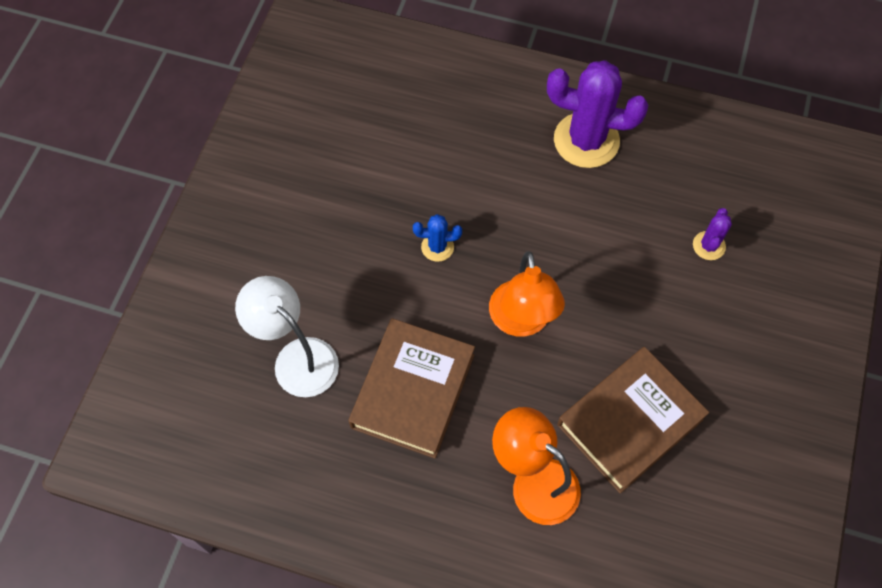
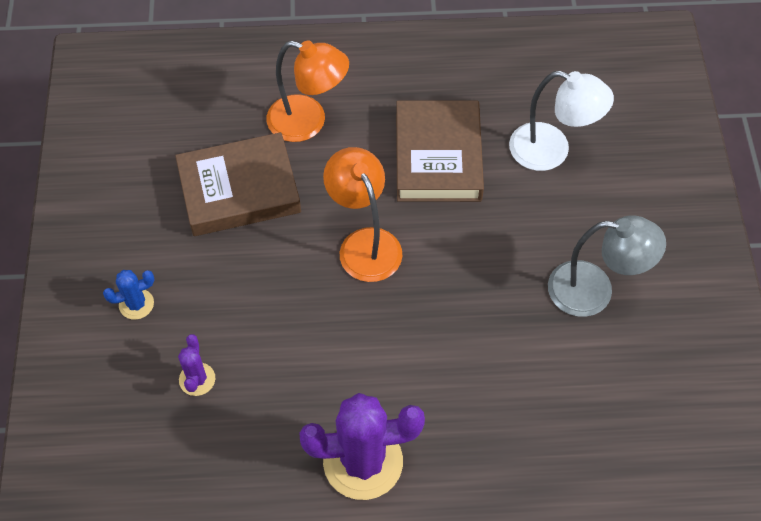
camera: 160 degrees right, 5 degrees down
(334, 210) = (594, 291): none -> grey lamp
(437, 247) = (474, 287): blue cactus -> blue cactus (136, 304)
(629, 422) = (239, 190): brown book -> brown book turned 45 degrees clockwise

